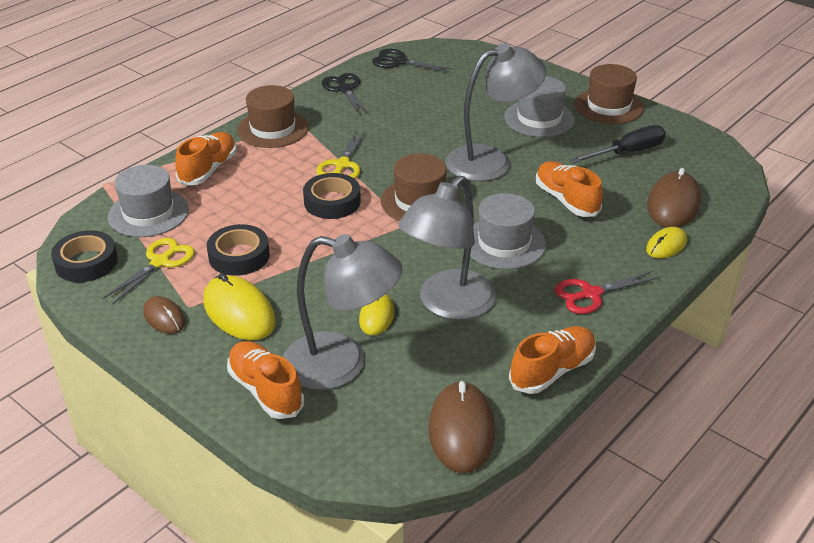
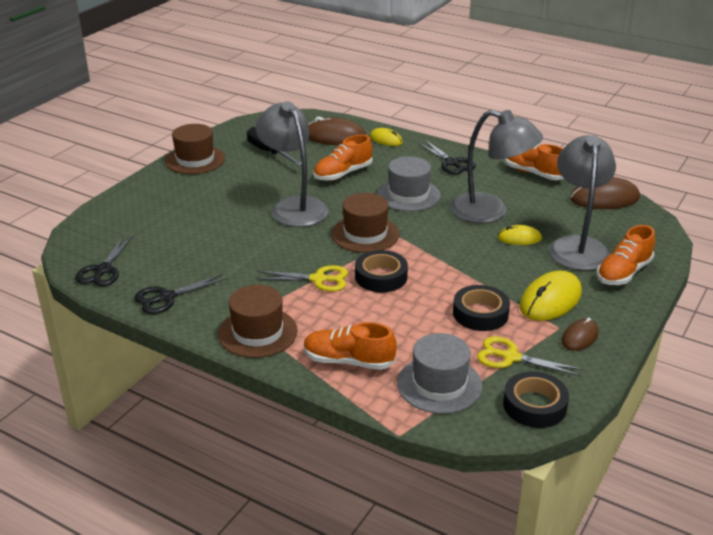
camera: 100 degrees left, 5 degrees down
(539, 118) = (219, 189): grey hat -> none
(591, 294) = (451, 163): red scissors -> black scissors

